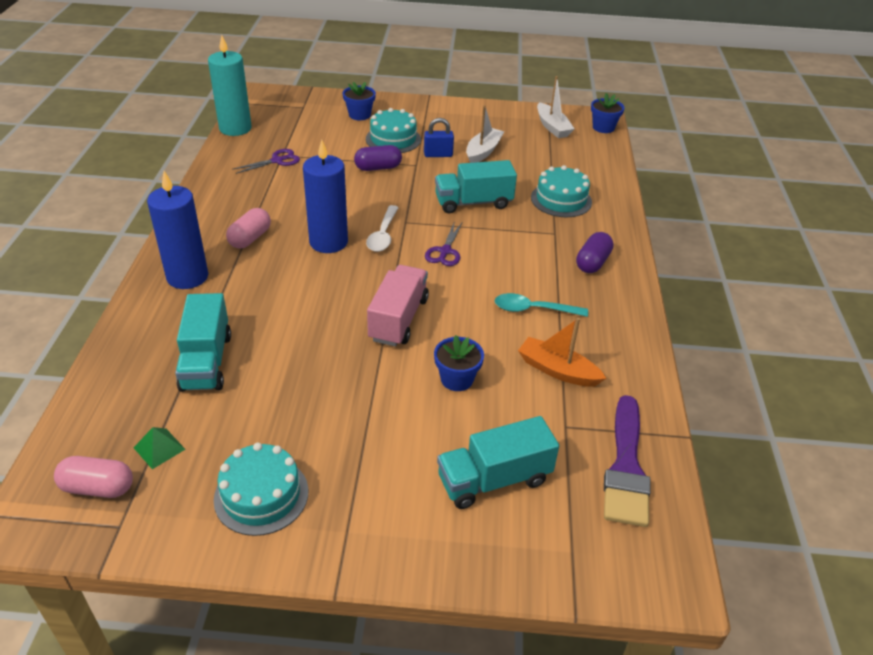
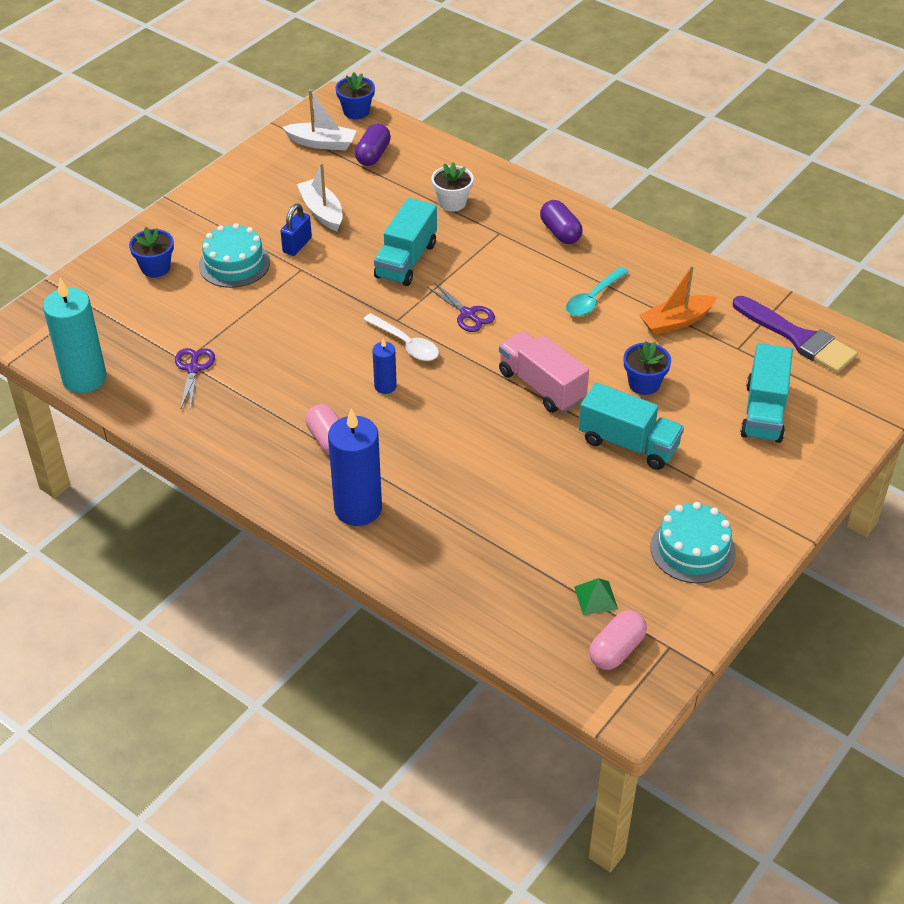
camera: 55 degrees left, 5 degrees up
(206, 361) = (503, 533): turquoise truck -> turquoise truck (628, 443)
(328, 242) = (385, 386): blue candle -> blue candle, size x0.50
(378, 168) = (281, 298): purple capsule -> purple capsule (373, 155)
(561, 200) = (452, 202): turquoise cake -> white flower pot

